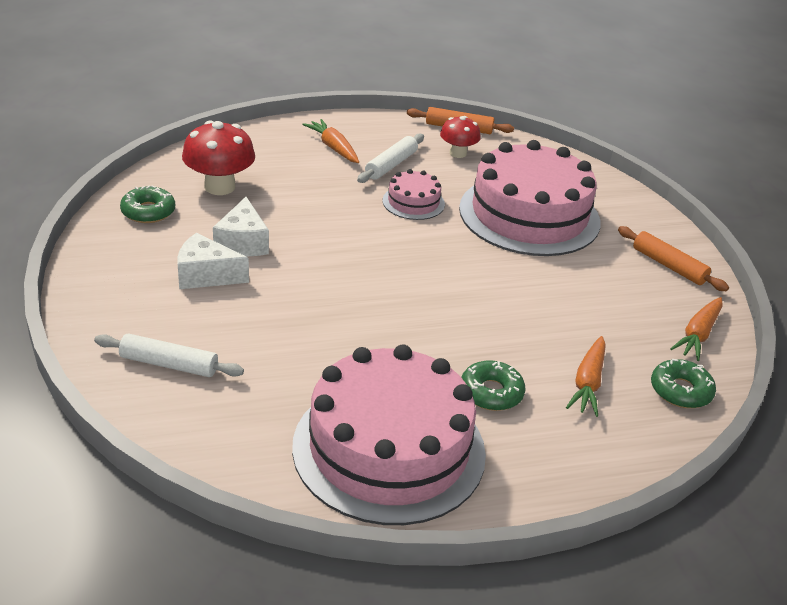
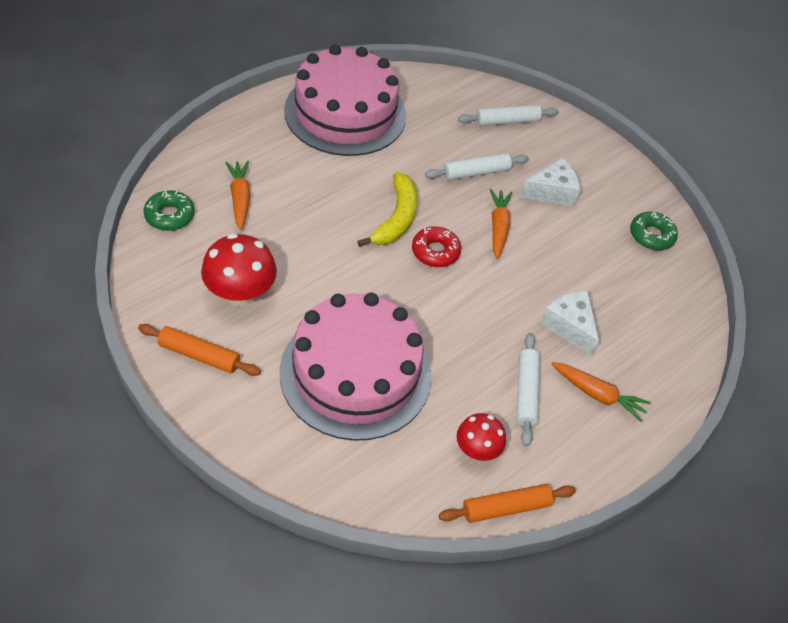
camera: 150 degrees right, 15 degrees up
(220, 187) = (634, 288): red mushroom -> red mushroom (240, 294)
(242, 243) = (558, 232): white cheese -> white cheese (569, 326)
(274, 321) = (476, 172): none -> white rolling pin
(390, 267) = (435, 252): none -> red donut
(409, 307) = (396, 218): none -> yellow banana
(413, 202) = (468, 342): pink cake -> none
(491, 393) = (303, 168): green donut -> none
(698, 335) = (161, 276): orange carrot -> orange carrot (498, 227)

